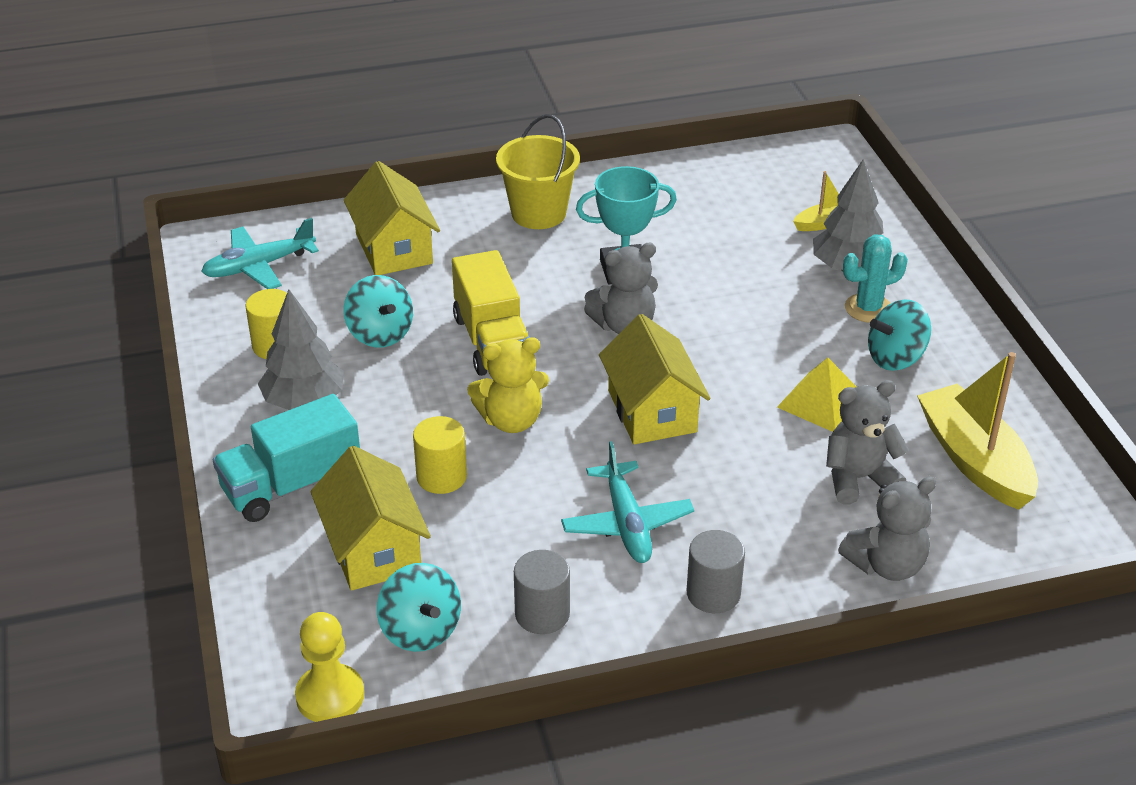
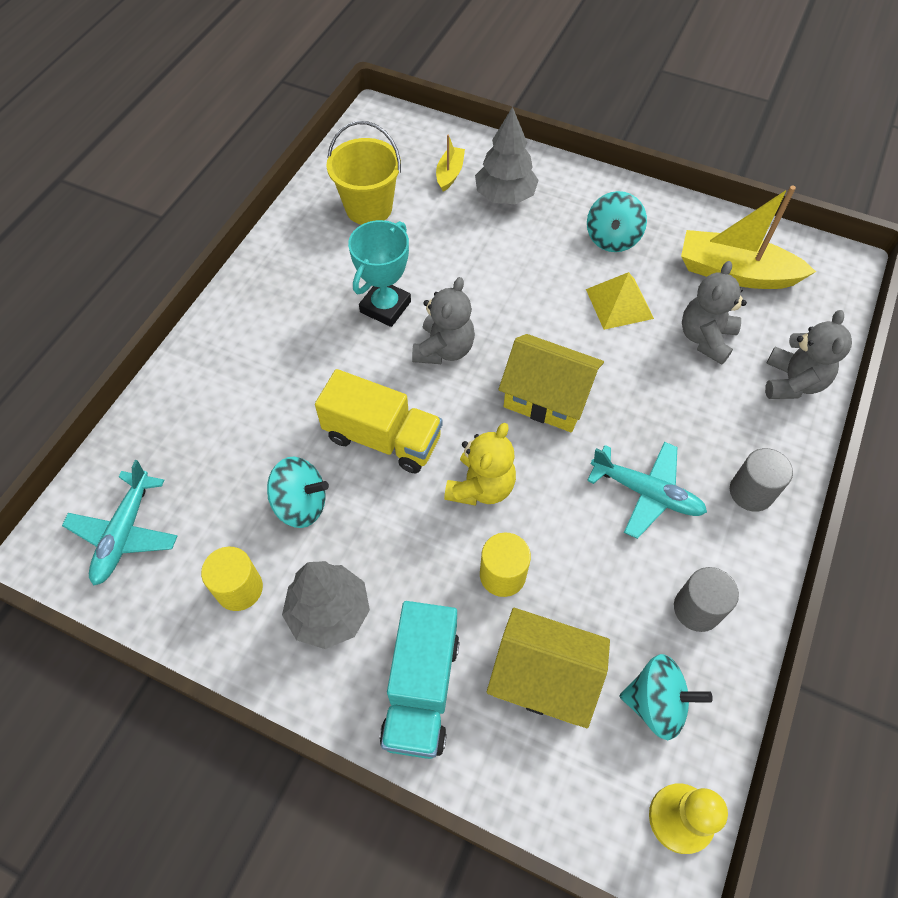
camera: 50 degrees left, 20 degrees up
(394, 249) = (208, 425): yellow house -> none
(538, 213) = (269, 309): yellow bucket -> yellow bucket (369, 208)
(868, 308) = (553, 216): turquoise cactus -> none

